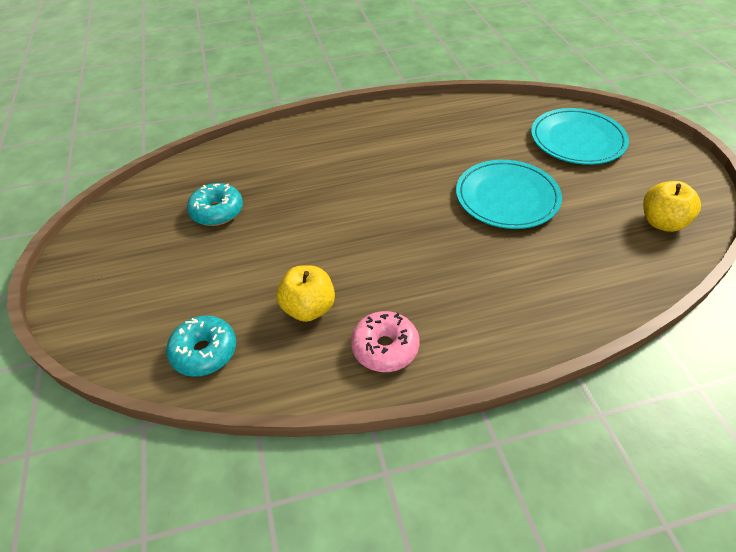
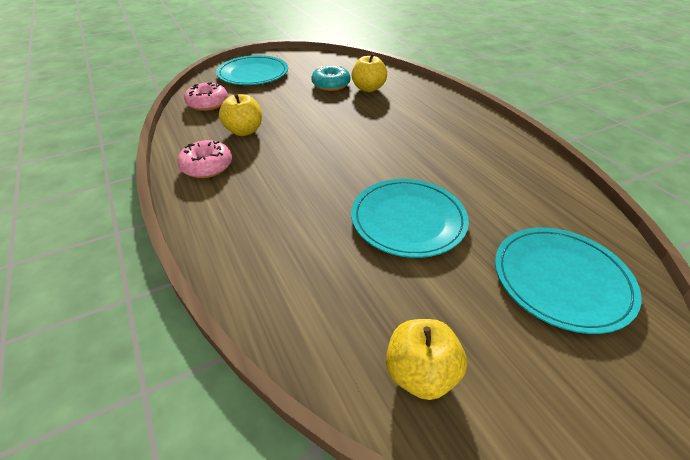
camera: 75 degrees right, 5 degrees down
(127, 293) = (253, 74): none -> turquoise plate
(204, 352) = (208, 103): turquoise donut -> pink donut
(247, 180) = (368, 88): none -> yellow apple

